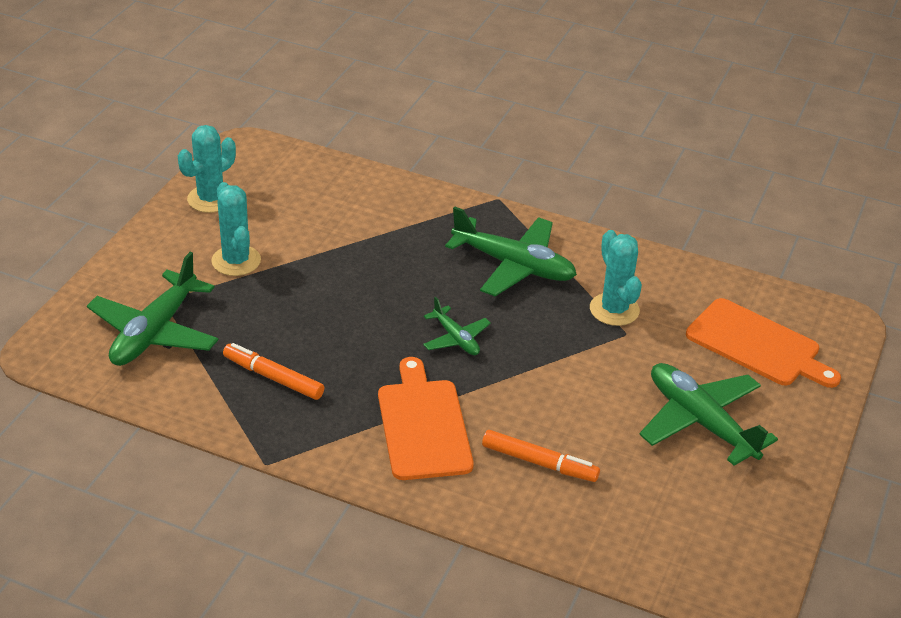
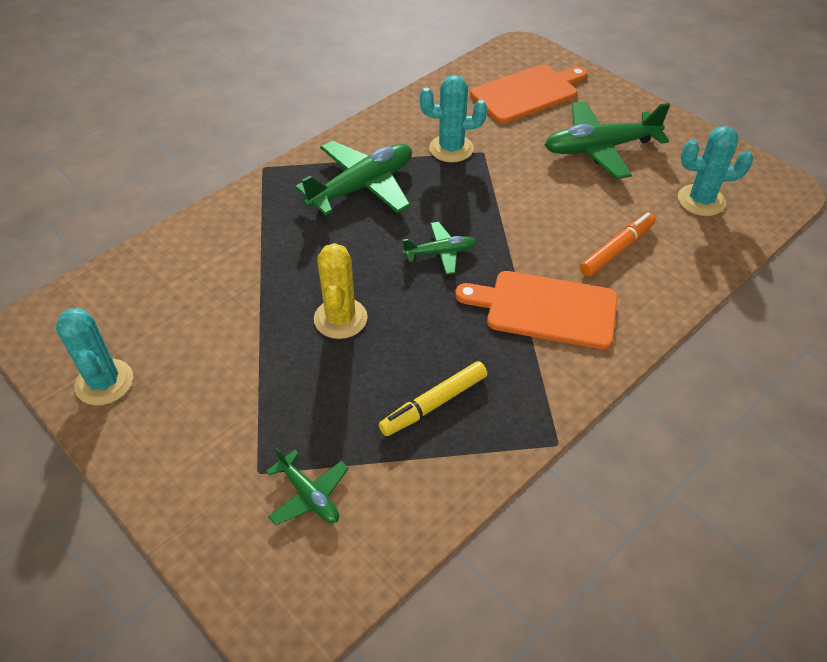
camera: 65 degrees left, 10 degrees up
(154, 332) = (309, 495): green plane -> green plane, size x0.53
(236, 261) = (229, 387): turquoise cactus -> turquoise cactus (701, 200)
(273, 377) = (434, 404): orange marker -> yellow marker
(339, 299) = (340, 318): none -> yellow cactus

